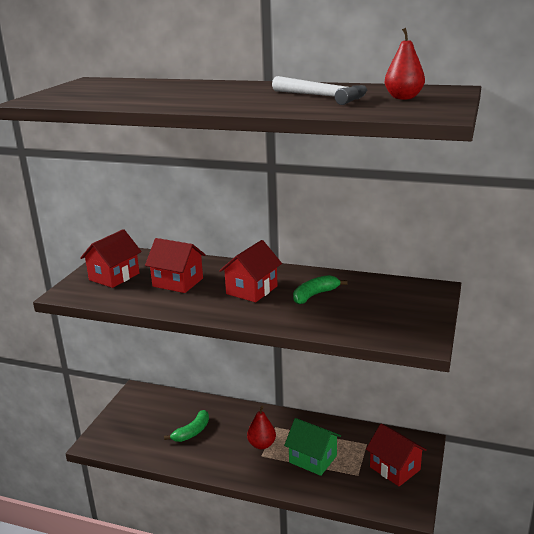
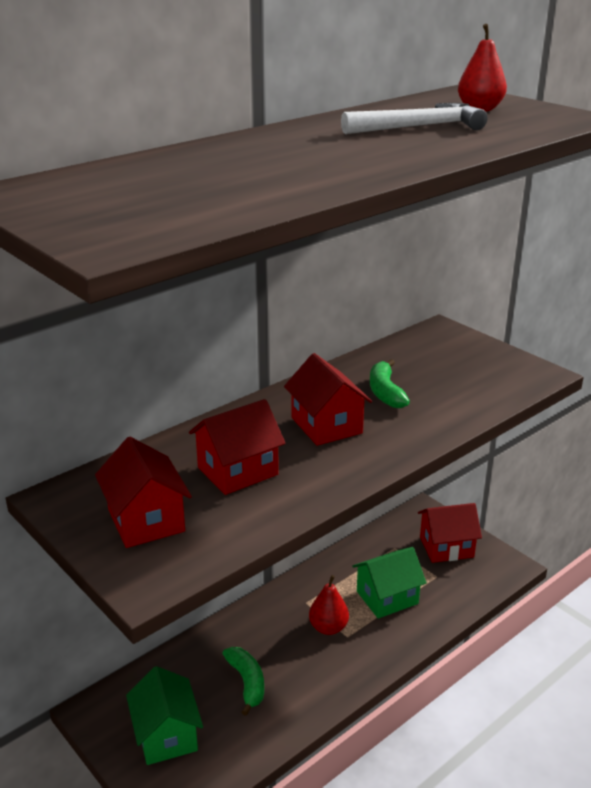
camera: 60 degrees left, 5 degrees up
(136, 421) = (166, 735): none -> green house

